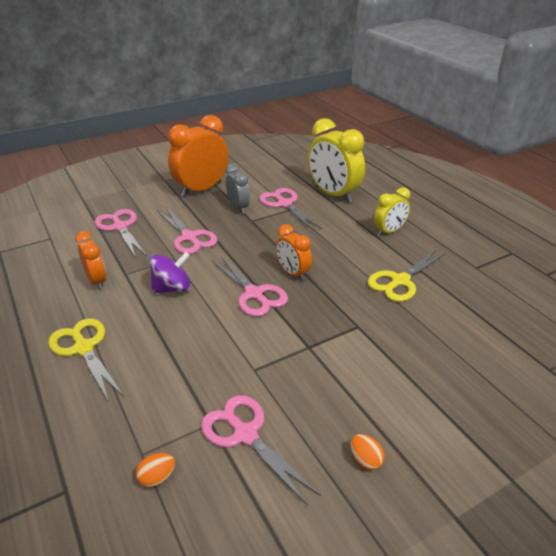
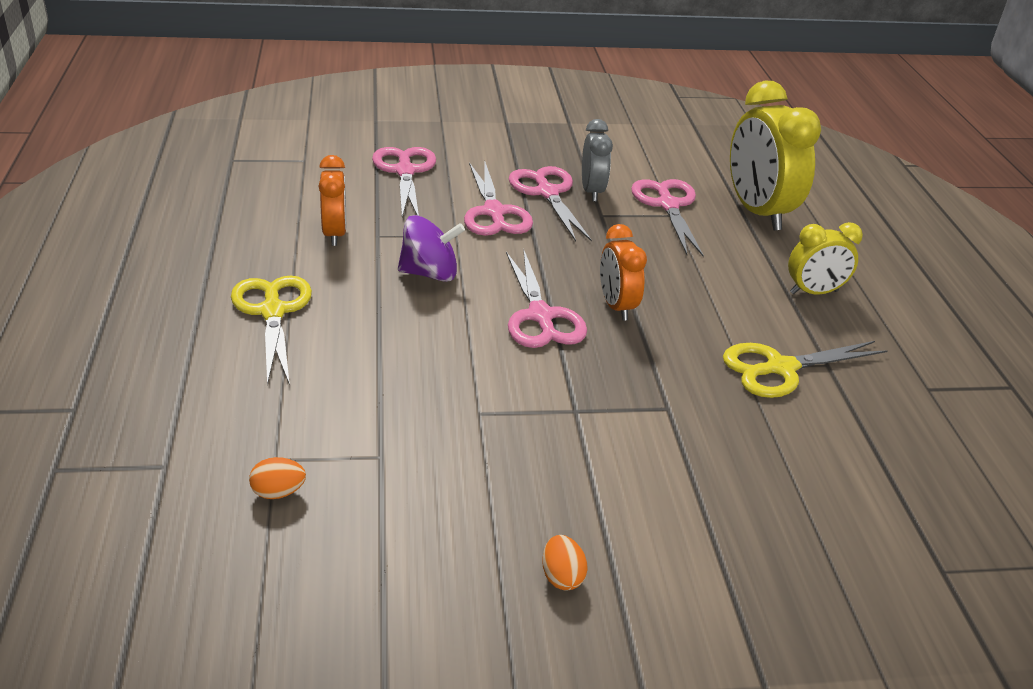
camera: 20 degrees right, 0 degrees up
(201, 189) = (552, 150): orange clock -> none
(245, 434) = (418, 486): pink scissors -> pink scissors (547, 193)

